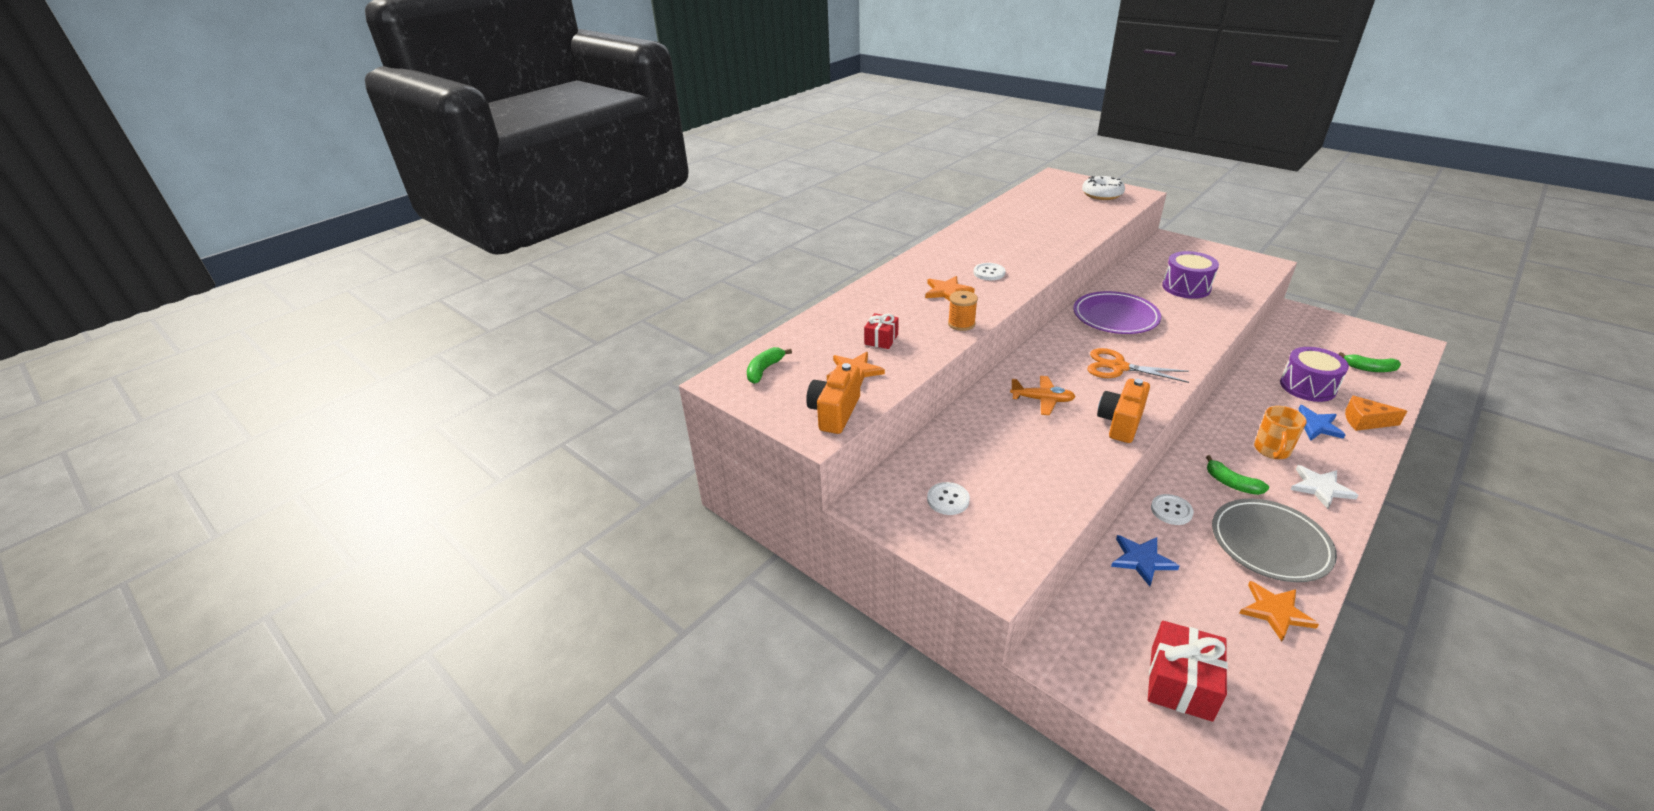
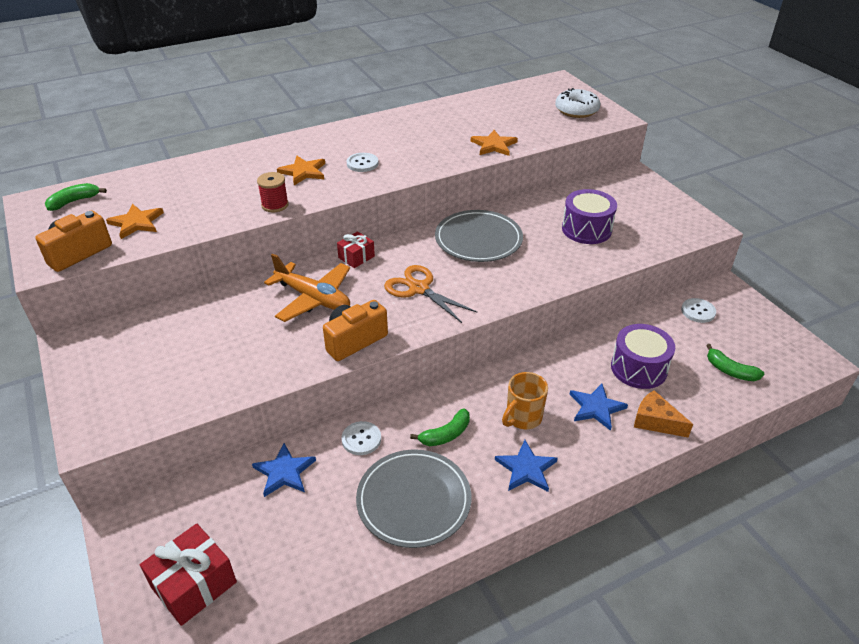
camera: 20 degrees right, 5 degrees up
(881, 339) = (193, 201): red gift -> red gift (356, 257)
(948, 500) = (133, 359): white button -> white button (698, 311)
(961, 324) = (275, 205): orange spool -> red spool
(1042, 400) = (313, 298): orange plane -> orange plane, size x1.54
(1115, 317) = (478, 240): purple plate -> grey plate
(1231, 483) = (446, 434): green banana -> green banana turned 105 degrees counterclockwise
(1275, 612) = (344, 561): orange star -> orange star (494, 145)
(1320, 488) = (526, 469): white star -> blue star

